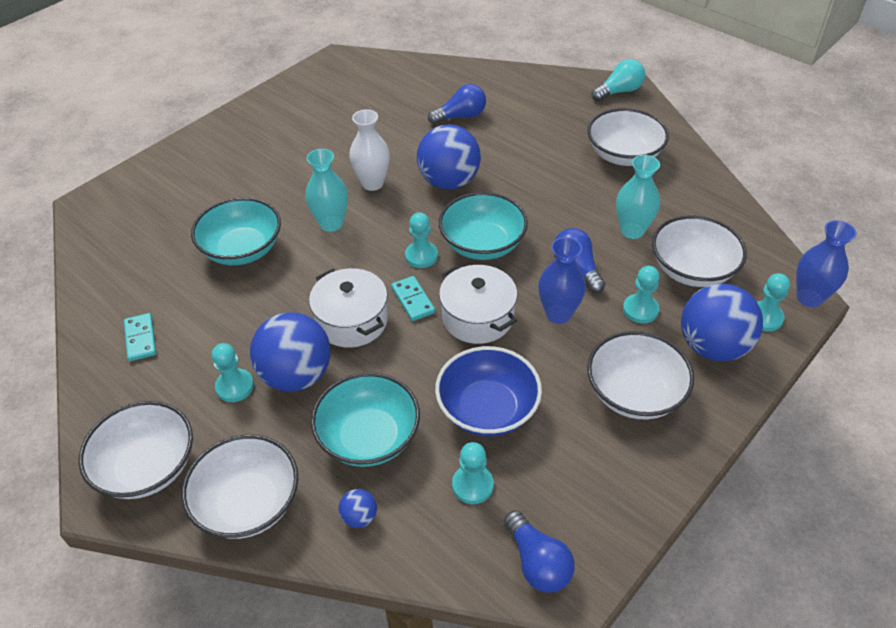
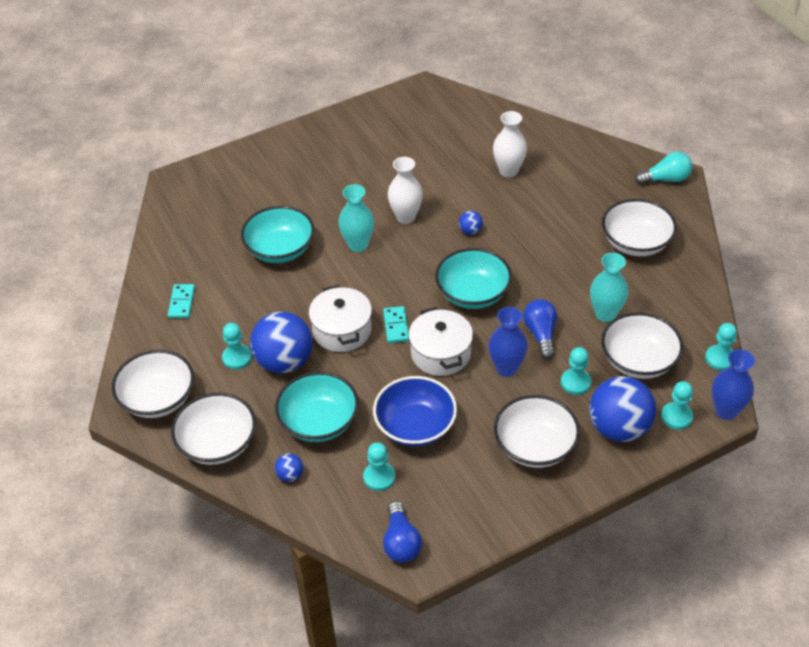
camera: 20 degrees right, 0 degrees up
(421, 256) = (418, 291): turquoise pawn -> turquoise pawn (720, 358)
(449, 182) = (470, 231): blue ball -> blue ball, size x0.43
(460, 116) = (508, 171): blue light bulb -> white vase

